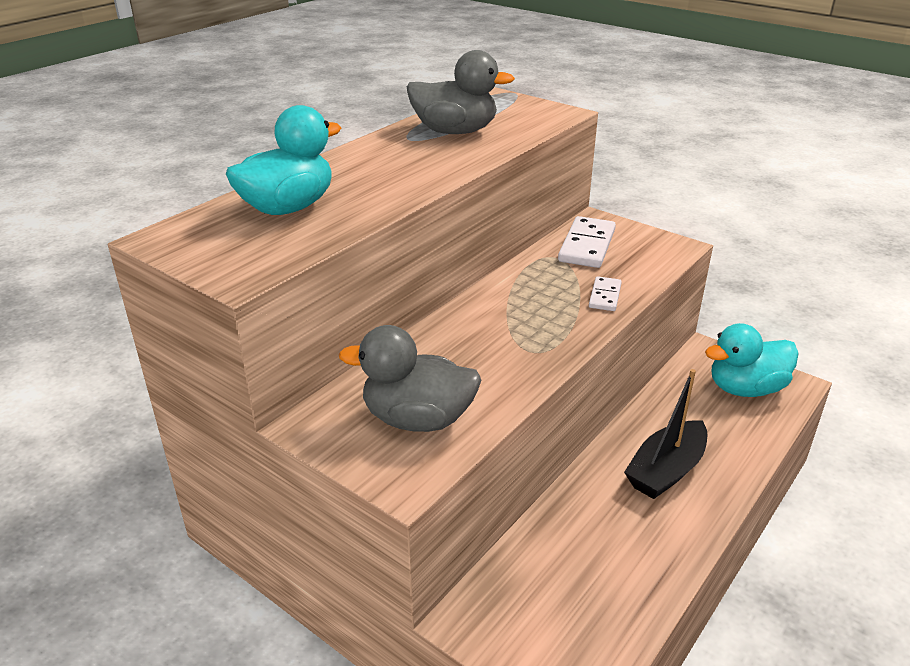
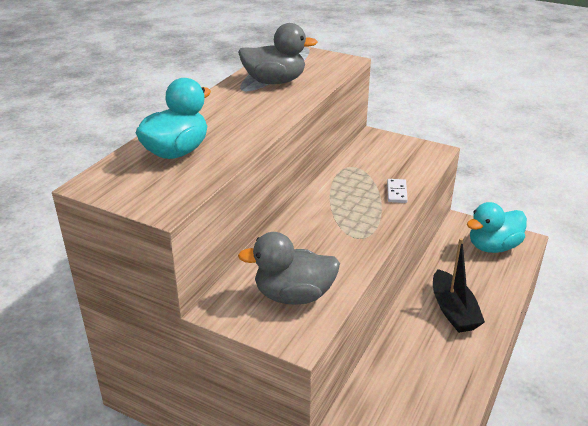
camera: 10 degrees left, 0 degrees up
(587, 246) = (374, 156): white domino -> none
(666, 470) = (453, 310): black boat -> black boat turned 45 degrees counterclockwise

